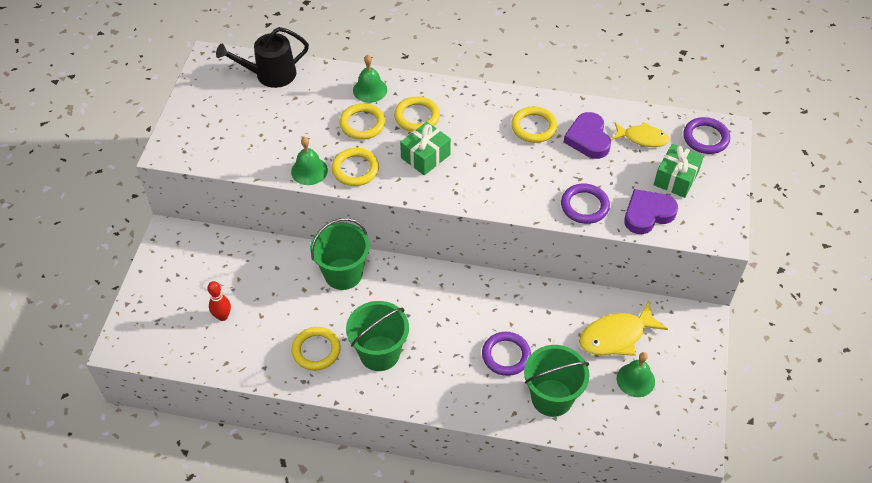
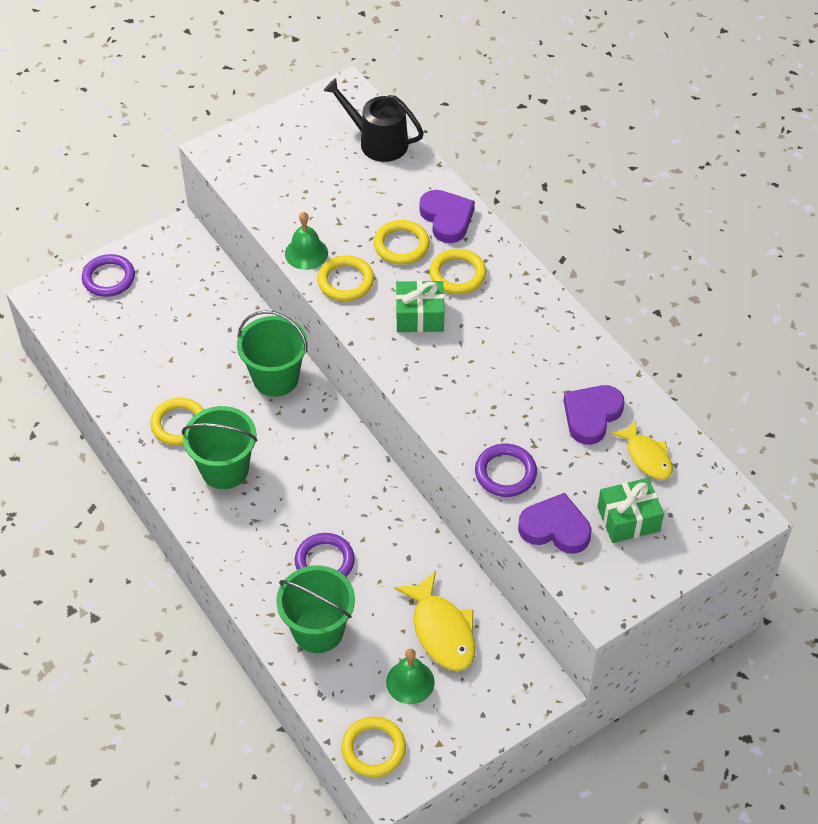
camera: 45 degrees right, 0 degrees up
(222, 316) = (142, 336): red bowling pin -> none
(370, 90) = (447, 219): green bell -> purple heart
(534, 127) = (553, 365): yellow ring -> yellow ring (373, 749)
(616, 336) = (442, 631): yellow fish -> yellow fish turned 135 degrees counterclockwise
(705, 138) = (713, 506): purple ring -> purple ring (109, 278)

